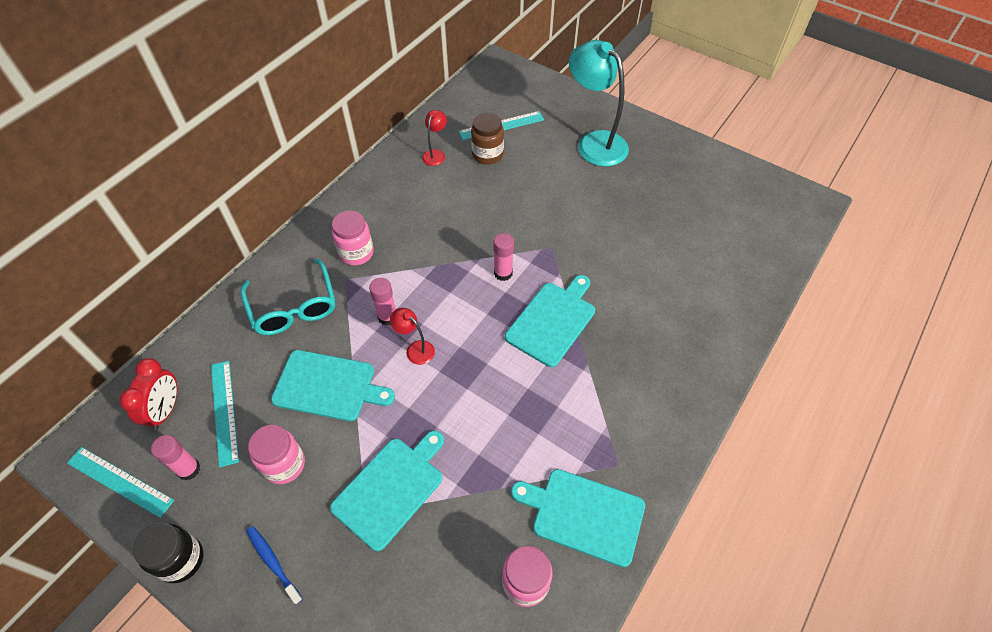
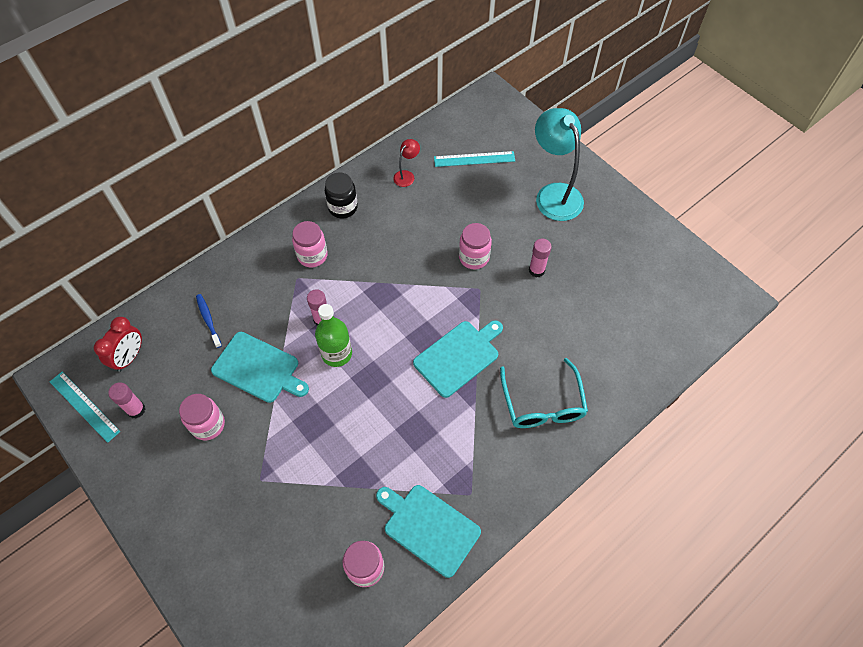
camera: 15 degrees right, 5 degrees up
(181, 560) = (115, 479): black jar -> black jar (343, 207)
(224, 411) = (173, 369): turquoise ruler -> none
(273, 563) = (180, 499): blue toothbrush -> blue toothbrush (208, 320)
(293, 307) = (248, 293): turquoise glasses -> turquoise glasses (542, 403)
(391, 489) = (284, 466): turquoise cutting board -> none
(415, 349) = (336, 353): red lamp -> green bottle
(487, 155) = (452, 186): brown jar -> none
(503, 273) = (430, 303): pink glue stick -> pink glue stick (536, 270)
(534, 218) = (474, 257): none -> pink jar

